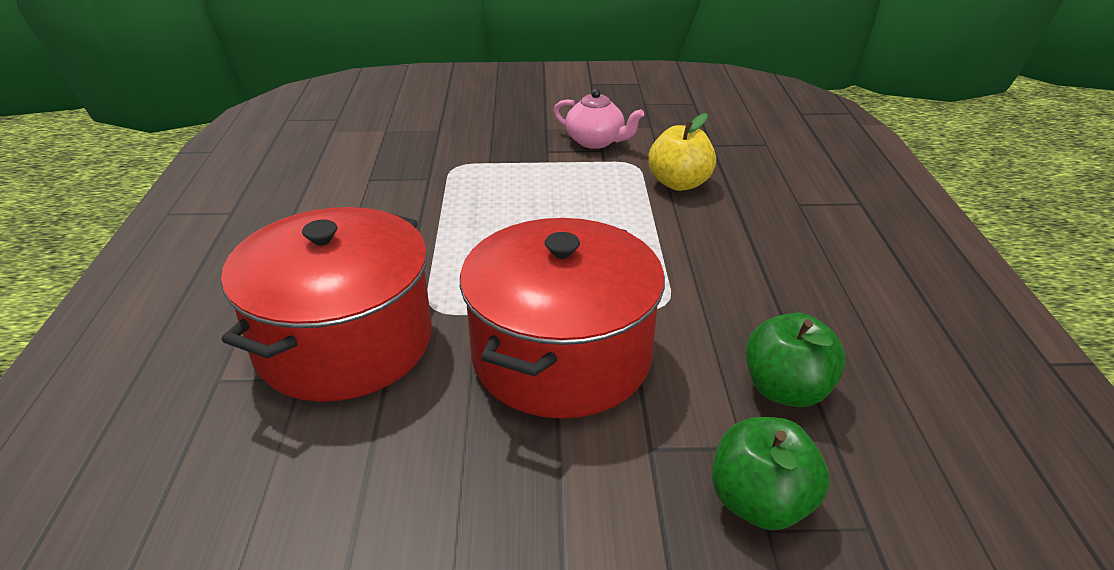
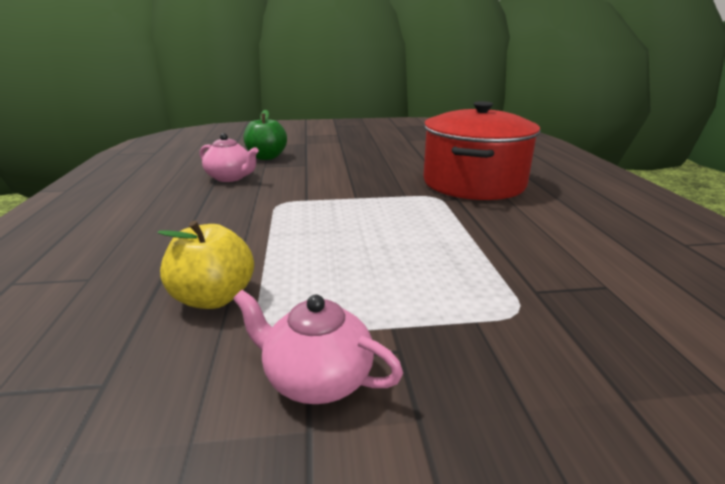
camera: 175 degrees right, 10 degrees down
(561, 356) = (348, 183): red pot -> none
(786, 390) = (230, 178): green apple -> pink teapot

